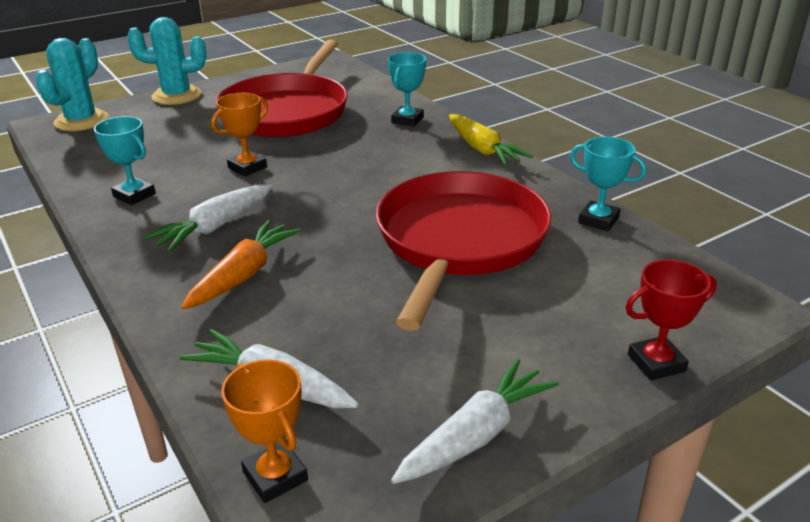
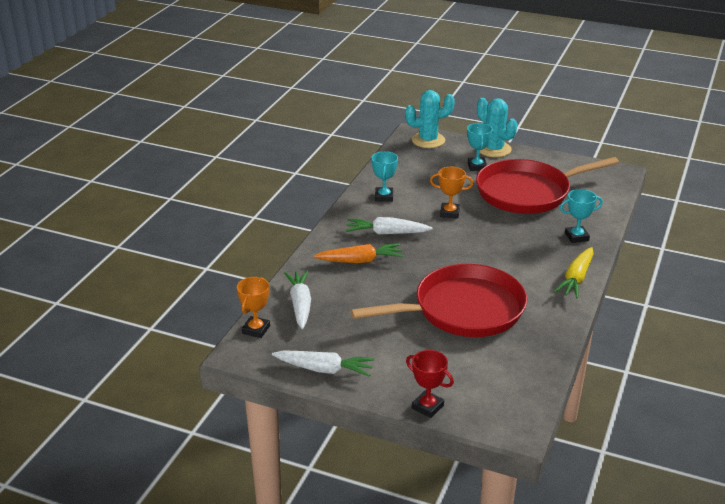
camera: 55 degrees right, 0 degrees up
(598, 220) = (544, 350): turquoise trophy -> turquoise trophy (477, 166)

